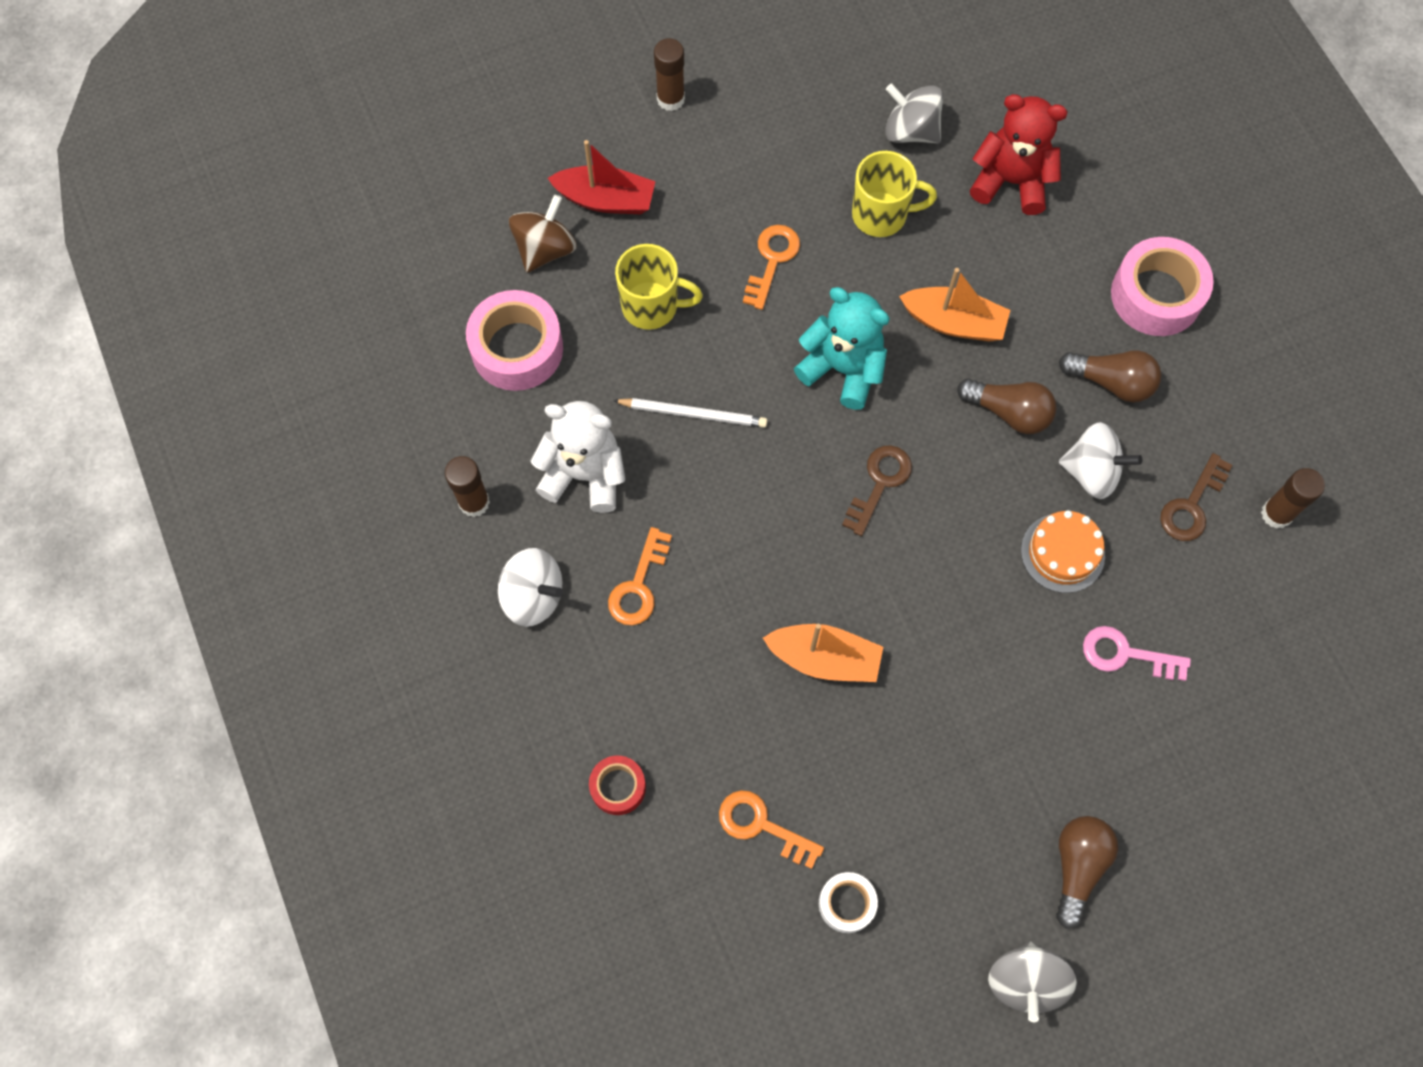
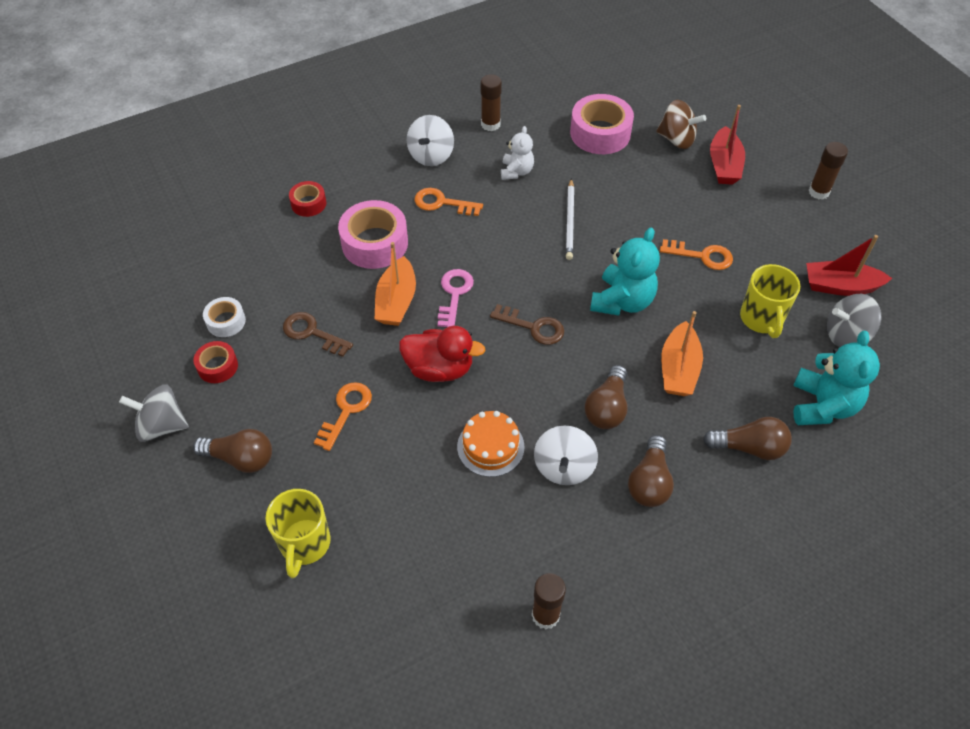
camera: 85 degrees right, 15 degrees down
(584, 474) = (516, 171): white teddy bear -> white teddy bear, size x0.61
(651, 306) = (647, 194): yellow mug -> yellow mug (304, 544)
(761, 826) = (281, 274): orange key -> orange key (346, 411)
(835, 117) = (840, 286): none -> red boat
(910, 131) = (846, 335): grey spinning top -> grey spinning top turned 120 degrees counterclockwise
(927, 910) = (217, 366): none -> red tape
(942, 607) = (439, 369): none -> red duck
(1011, 182) = (822, 405): red teddy bear -> turquoise teddy bear
(1066, 269) = (749, 447): none -> brown light bulb
(1125, 654) = (408, 492): pink key -> pink key (454, 294)
(1156, 295) = (743, 518): pink tape -> pink tape (375, 243)
(1192, 505) = (544, 544): brown key -> brown key (312, 333)

